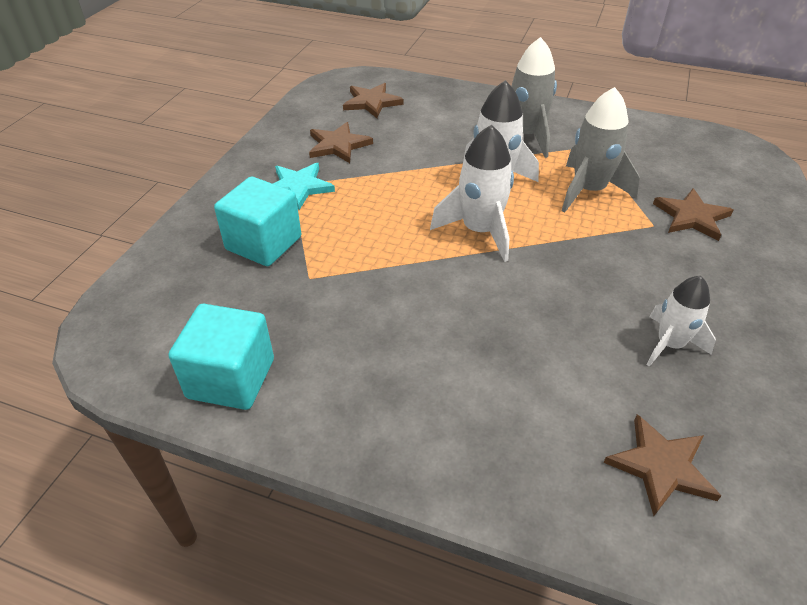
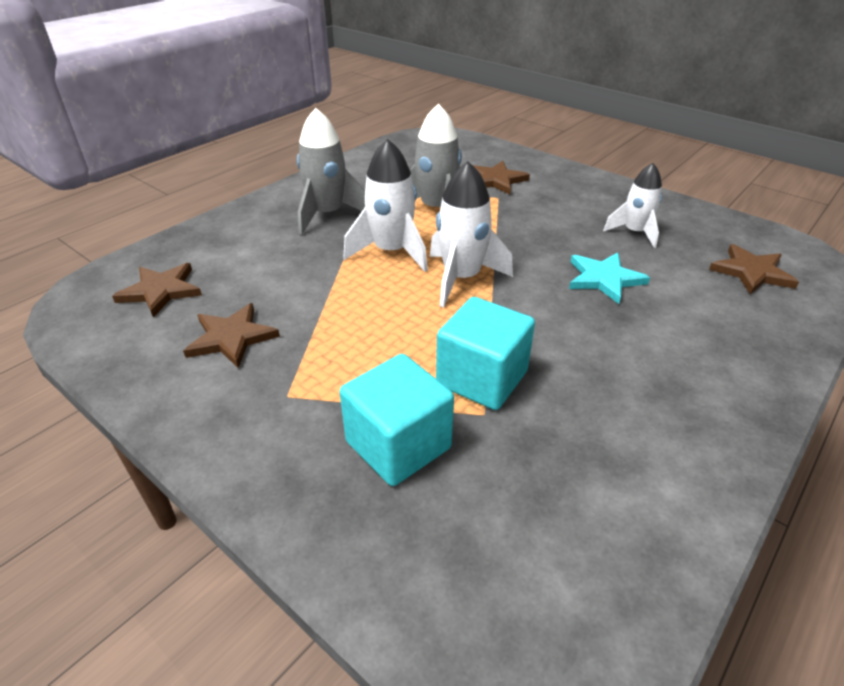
camera: 70 degrees left, 5 degrees down
(231, 378) = (642, 516): turquoise cube -> turquoise cube (482, 378)
(298, 187) = (297, 391): turquoise star -> turquoise star (604, 279)

